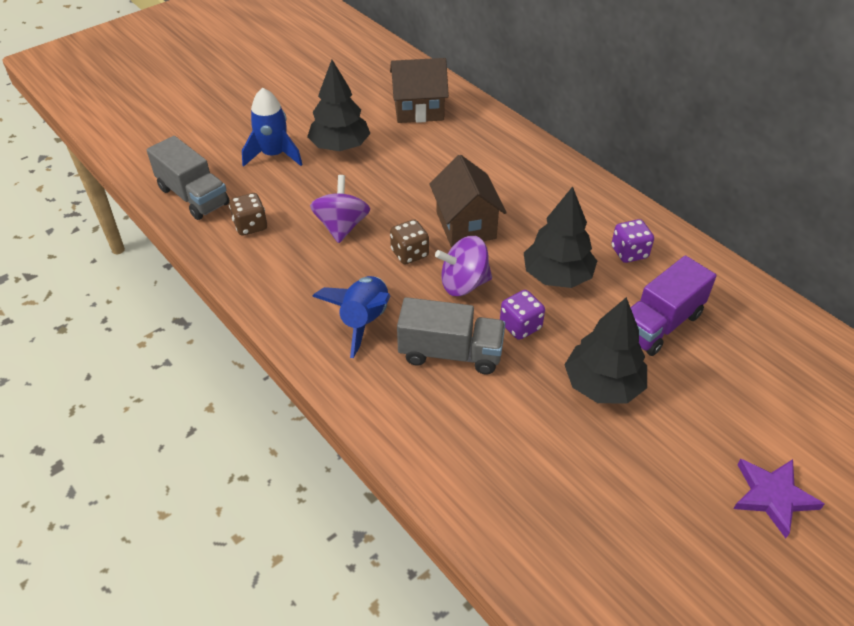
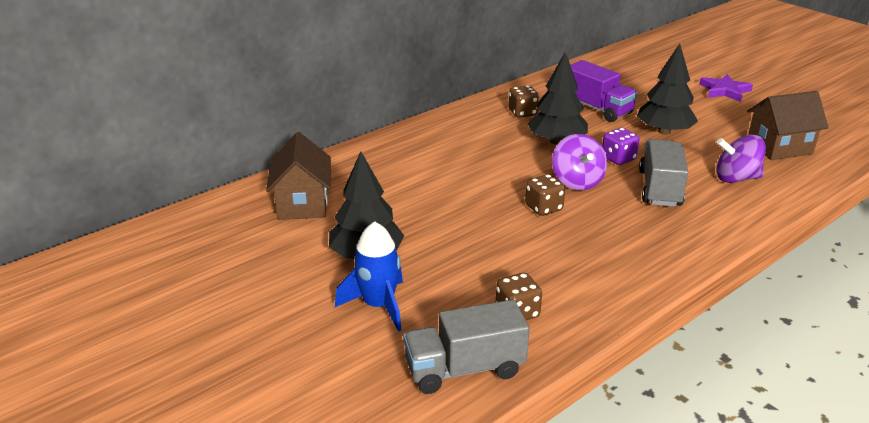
camera: 90 degrees left, 15 degrees down
(193, 196) = (464, 369): grey truck -> grey truck turned 150 degrees counterclockwise
(342, 226) = (510, 248): purple spinning top -> purple spinning top (736, 178)
(363, 321) = (640, 231): blue rocket -> none
(466, 225) = (499, 179): brown house -> brown house (779, 147)
(629, 252) = (522, 113): purple dice -> brown dice

